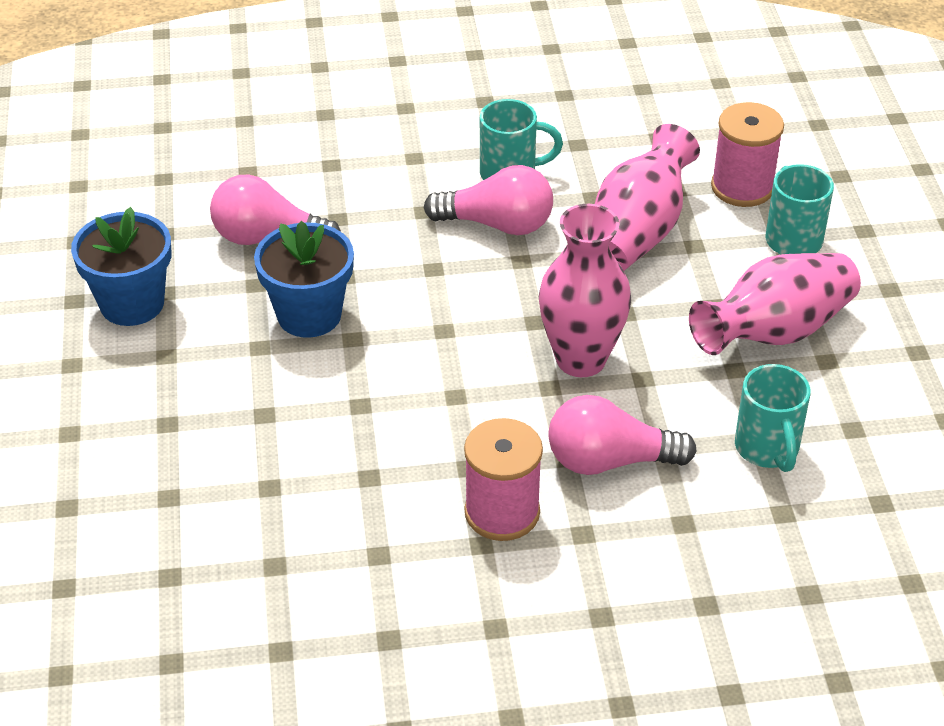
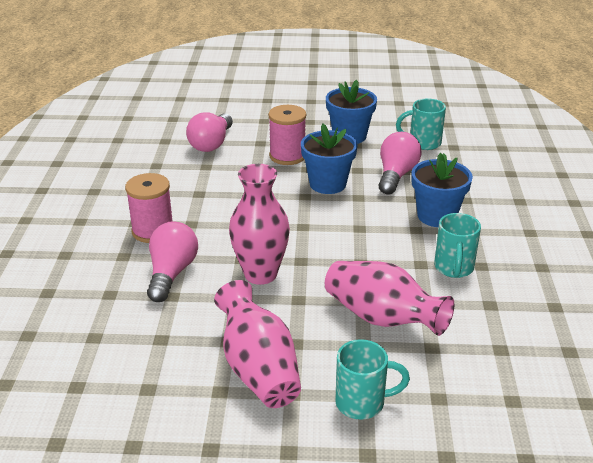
camera: 100 degrees right, 10 degrees down
(383, 192) = (436, 216): none -> blue flower pot
(497, 224) = (399, 257): pink light bulb -> pink light bulb (211, 144)
(742, 187) = (432, 386): pink spool -> pink spool (287, 156)
(767, 449) = (149, 341): turquoise mug -> turquoise mug (423, 143)

